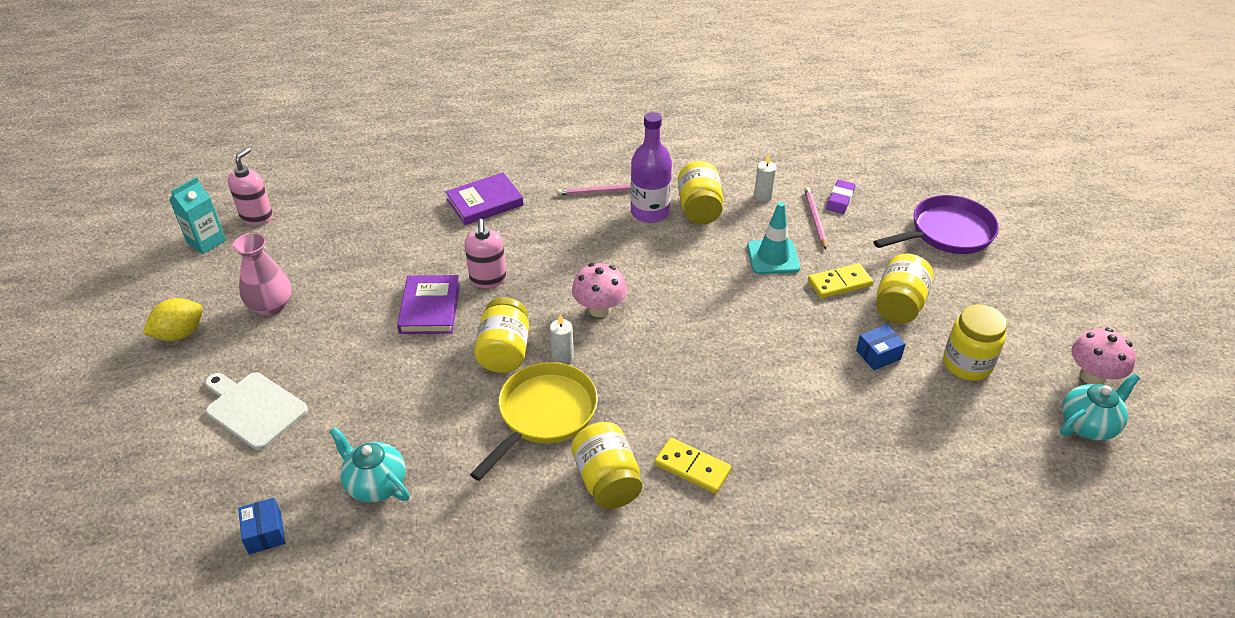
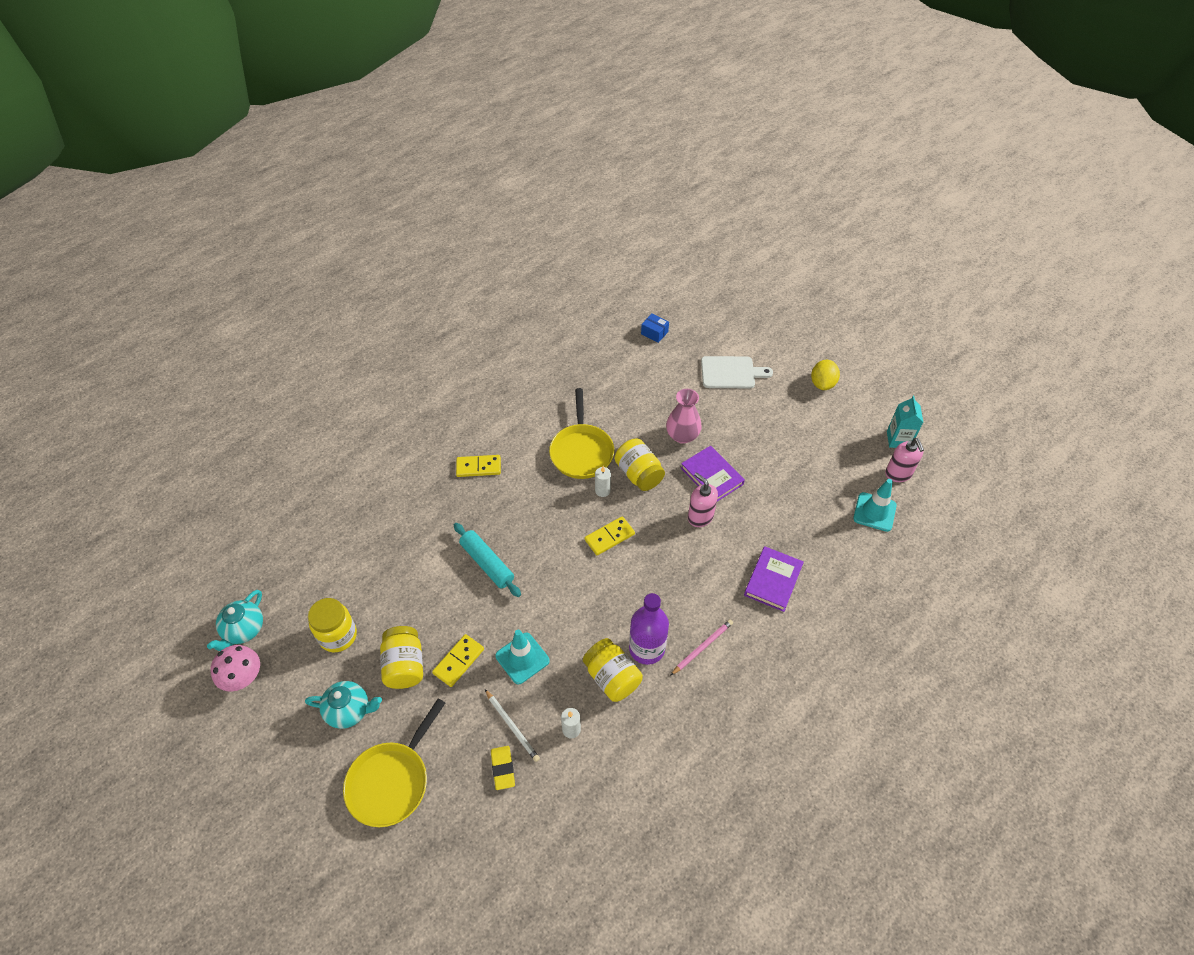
camera: 145 degrees right, 10 degrees up
(271, 306) = (800, 425): pink vase -> pink vase (682, 435)
(326, 202) = (874, 512): none -> turquoise traffic cone
(375, 484) = (630, 375): turquoise teapot -> turquoise teapot (349, 710)
(599, 309) = (609, 537): pink mushroom -> yellow domino
(607, 480) = (519, 436): yellow jar -> none
(755, 351) = (487, 563): none -> turquoise rolling pin
(815, 219) = (512, 726): pink pencil -> white pencil
(840, 199) = (503, 768): purple eraser -> yellow eraser
(878, 355) = (403, 608): blue box -> none
(946, 233) = (392, 781): purple pan -> yellow pan

